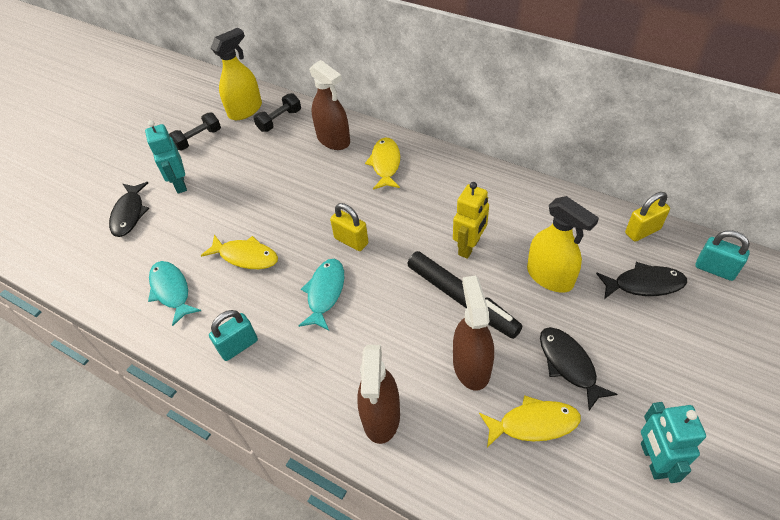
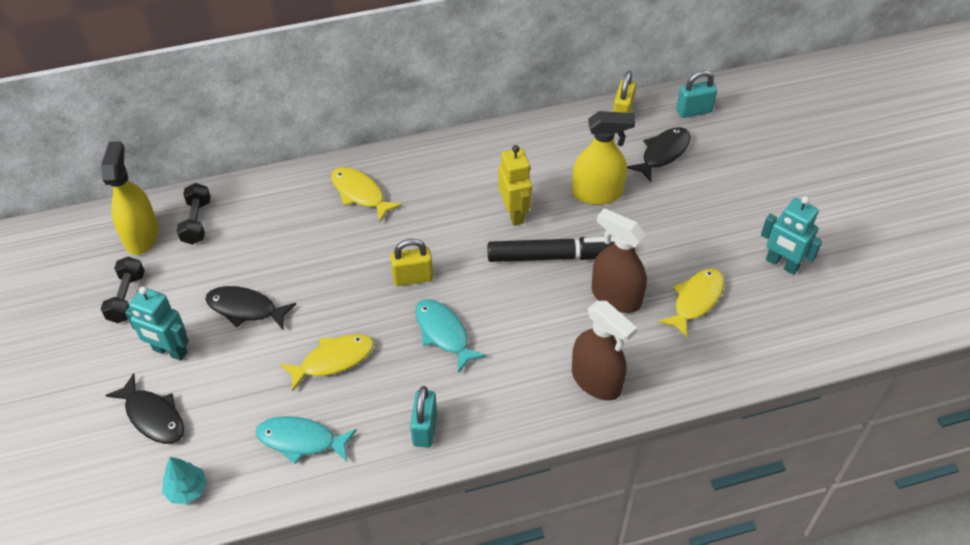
camera: 50 degrees left, 0 degrees up
(92, 269) = (187, 489): none -> turquoise tree
(333, 139) = (280, 204): brown spray bottle -> none
(569, 365) = (675, 245): black fish -> black fish (245, 309)

